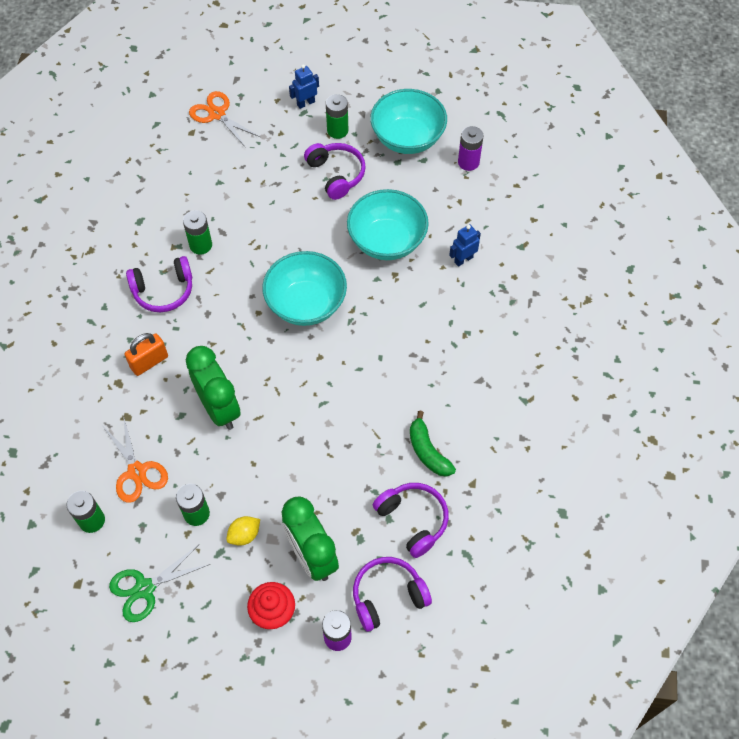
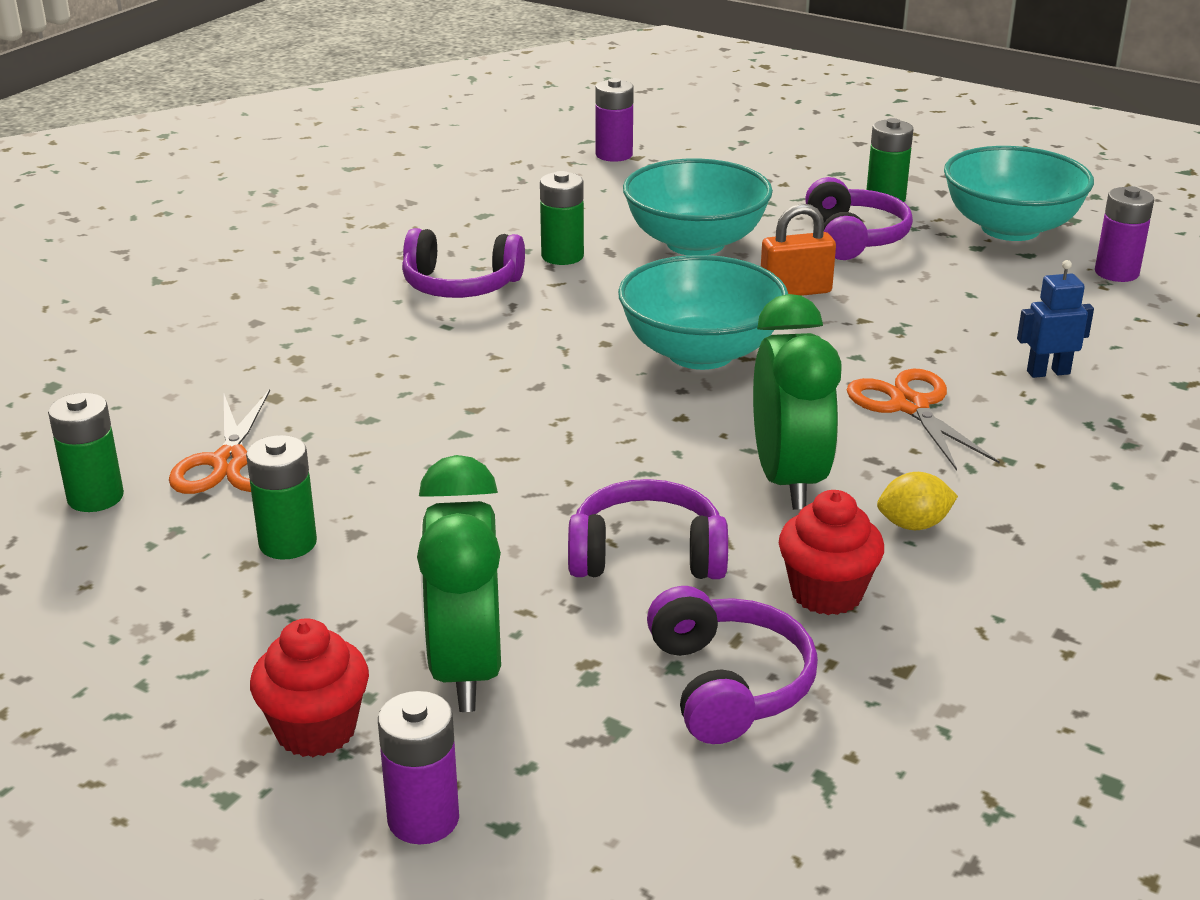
camera: 25 degrees right, 30 degrees down
(144, 588) = (99, 612): green scissors -> none
(149, 362) = (369, 349): orange padlock -> orange padlock (795, 291)
(178, 134) = (614, 155): none -> purple battery
(217, 114) = (691, 149): orange scissors -> orange scissors (910, 406)
(219, 408) = (444, 428): green clock -> green clock (788, 480)
(244, 535) = (353, 598): yellow lemon -> yellow lemon (913, 525)
(305, 103) = (847, 166): blue robot -> none
(387, 241) = (904, 320): turquoise bowl -> turquoise bowl (695, 243)
(388, 596) = (589, 789): purple headphones -> purple headphones (647, 555)
(428, 451) = (826, 593): green banana -> red cupcake

